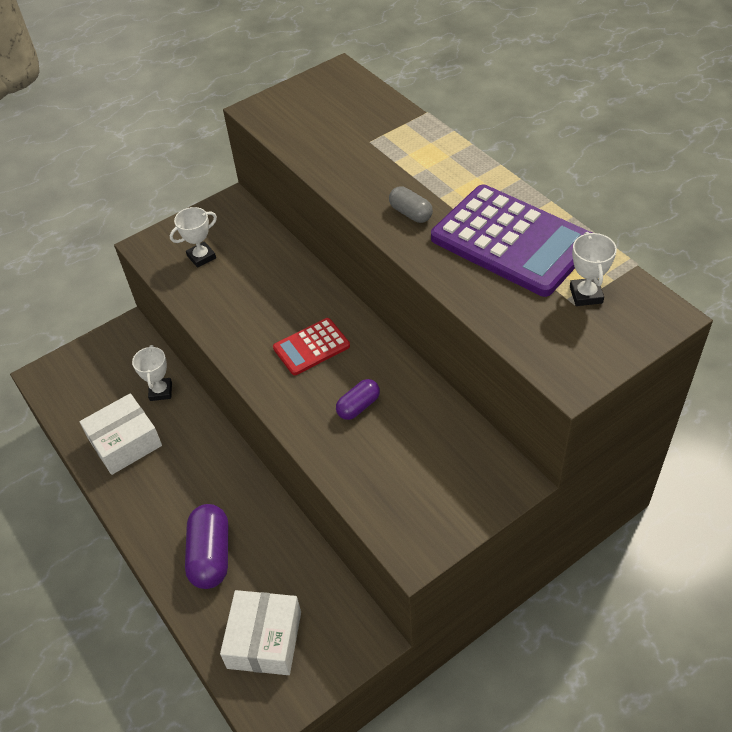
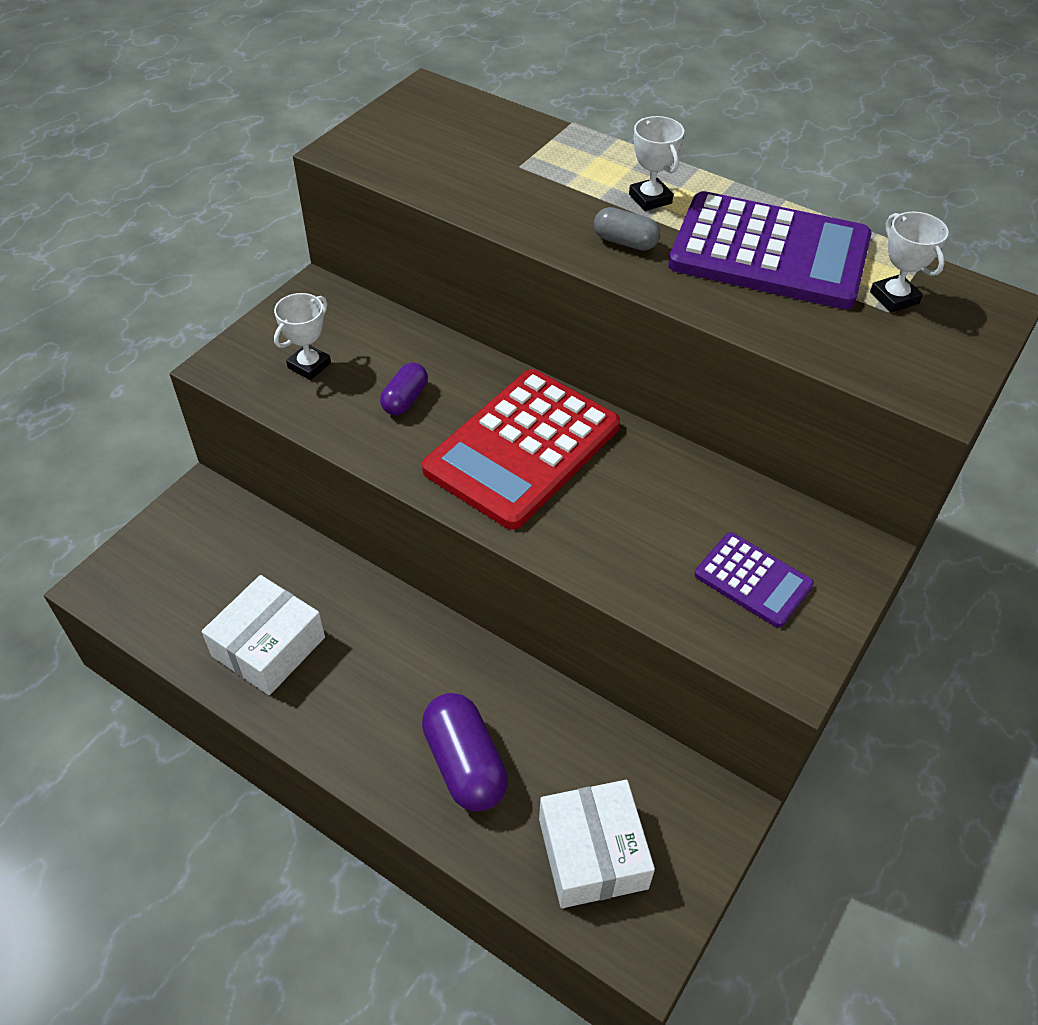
camera: 25 degrees left, 0 degrees up
(161, 391) = (288, 566): white trophy -> white trophy (650, 199)
(311, 347) = (522, 448): red calculator -> red calculator, size x1.95
(358, 406) = (624, 508): purple capsule -> purple capsule (405, 399)
(421, 480) = (753, 580): none -> purple calculator

